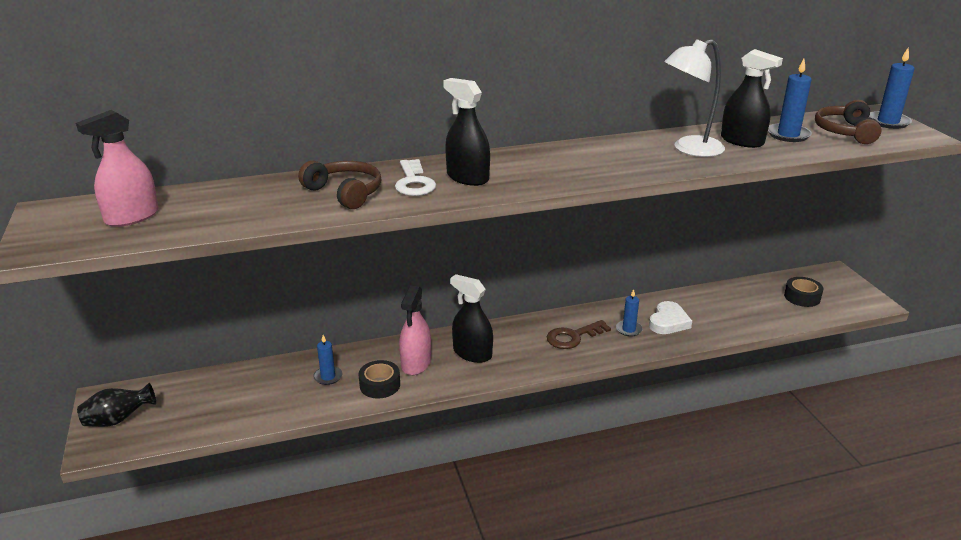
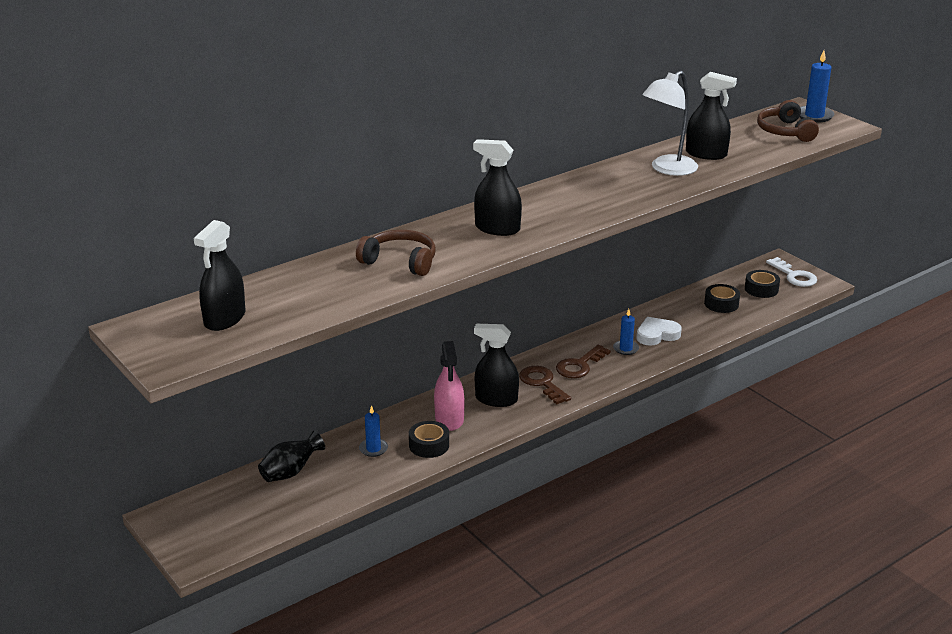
camera: 20 degrees left, 0 degrees up
(118, 420) = (195, 531): black vase -> black vase (290, 472)
(132, 217) = (225, 319): pink spray bottle -> black spray bottle
(414, 182) = (453, 241): white key -> white key (794, 276)
(526, 347) = (542, 383): none -> brown key
(668, 322) = (657, 335): white heart -> white heart turned 120 degrees counterclockwise
(752, 304) = (721, 304): none -> black tape
(788, 135) = (740, 142): blue candle -> none

